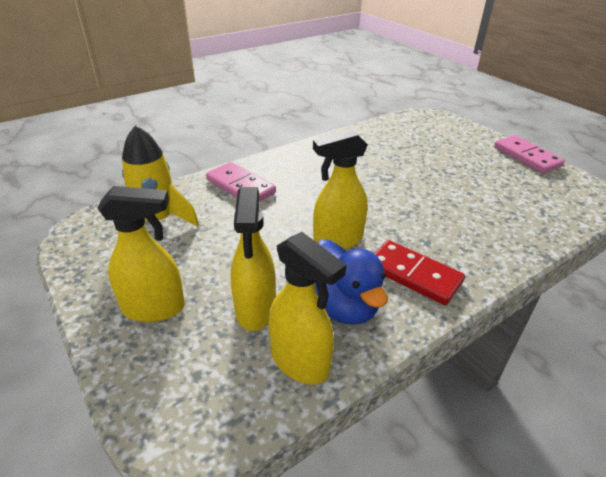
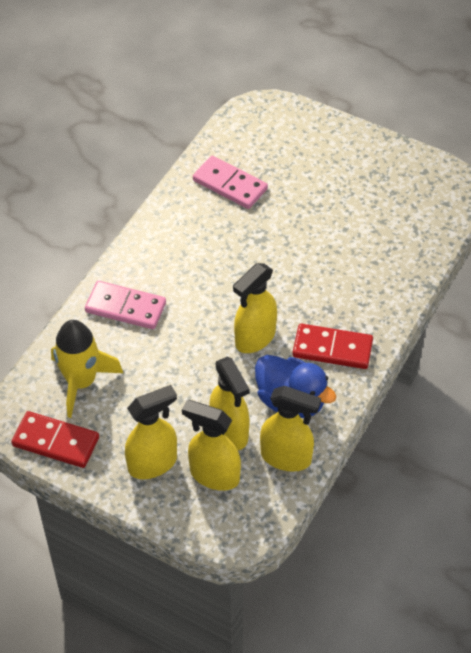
camera: 25 degrees left, 15 degrees up
(90, 255) = (56, 441): none -> red domino
(205, 346) = (214, 475): none -> yellow spray bottle
(526, 156) = (384, 149): pink domino -> pink domino (230, 185)

